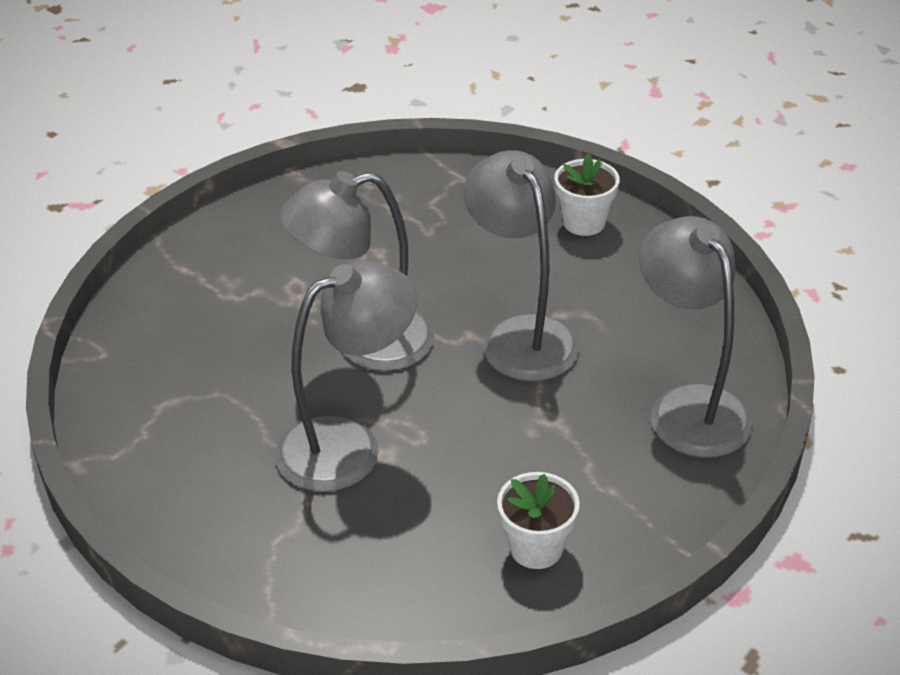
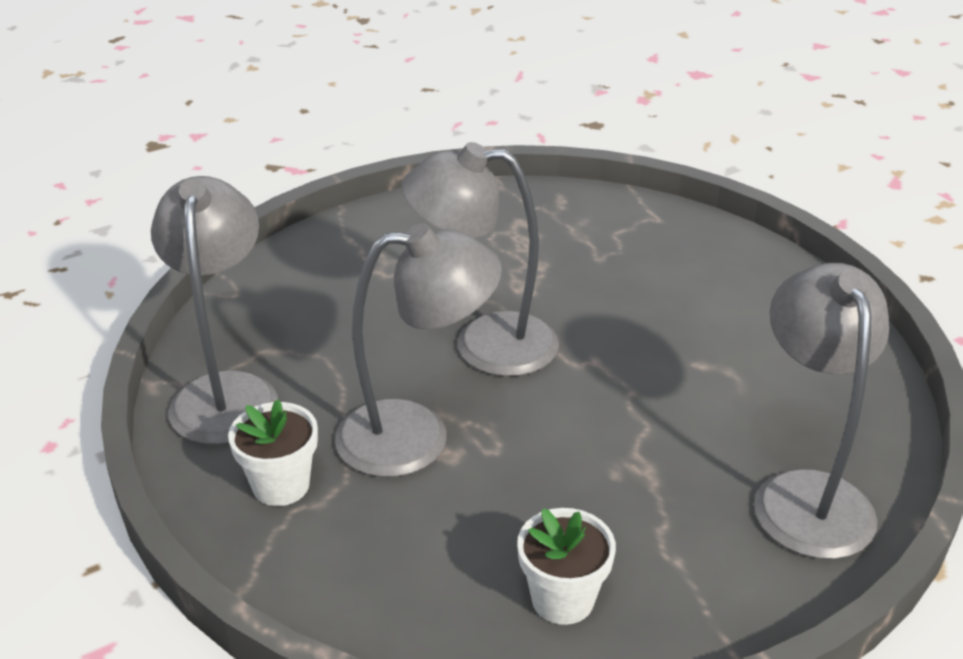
camera: 20 degrees right, 5 degrees down
(521, 335) = (648, 375): grey lamp -> grey lamp (226, 392)
(584, 222) = (765, 283): white flower pot -> white flower pot (281, 485)

